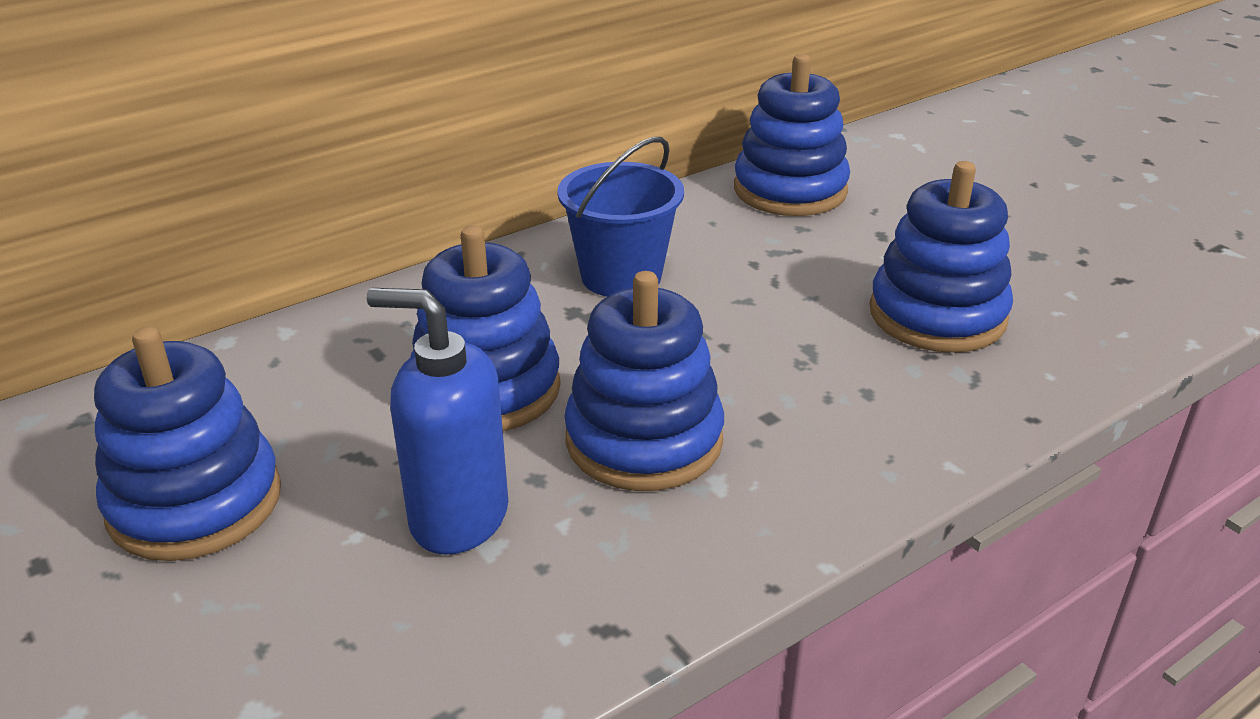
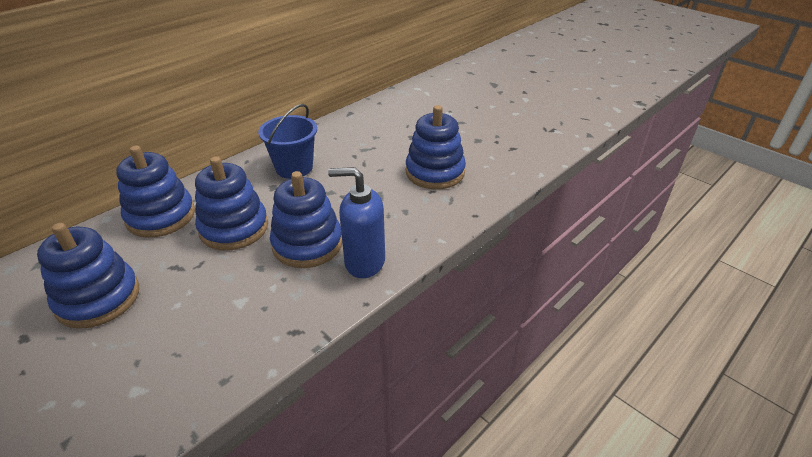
camera: 10 degrees left, 5 degrees up
(458, 517) = (224, 290): blue soap dispenser -> blue soap dispenser (364, 262)
(790, 190) = (369, 119): blue stacking toy -> blue stacking toy (161, 216)

